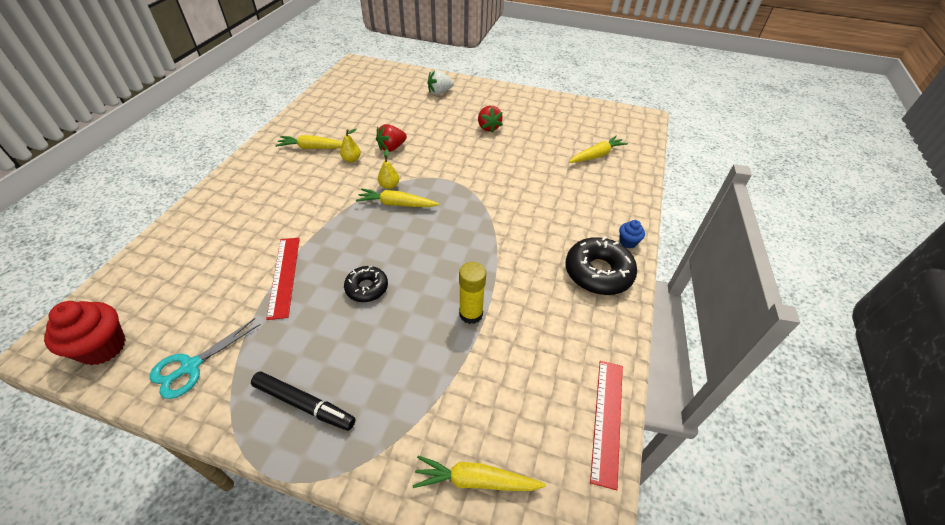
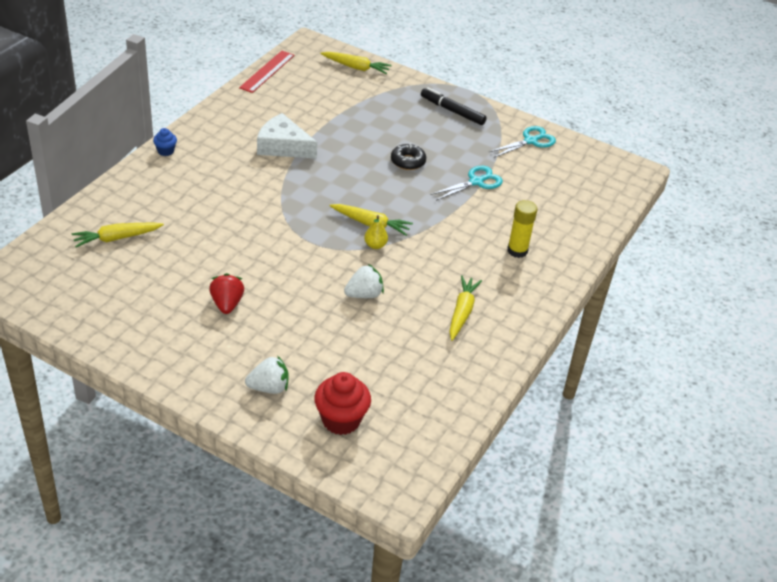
camera: 170 degrees left, 5 degrees down
(103, 347) = (596, 162): red cupcake -> red cupcake (341, 420)
(284, 276) = (476, 182): red ruler -> turquoise scissors
(313, 148) = (462, 312): yellow carrot -> yellow carrot turned 90 degrees counterclockwise
(351, 159) = (415, 286): yellow pear -> none
(392, 148) = (364, 294): red strawberry -> white strawberry
(471, 314) = (330, 131): yellow glue stick -> yellow glue stick (517, 251)
(515, 276) = (283, 146): none -> white cheese
(598, 272) = (212, 136): black donut -> none

